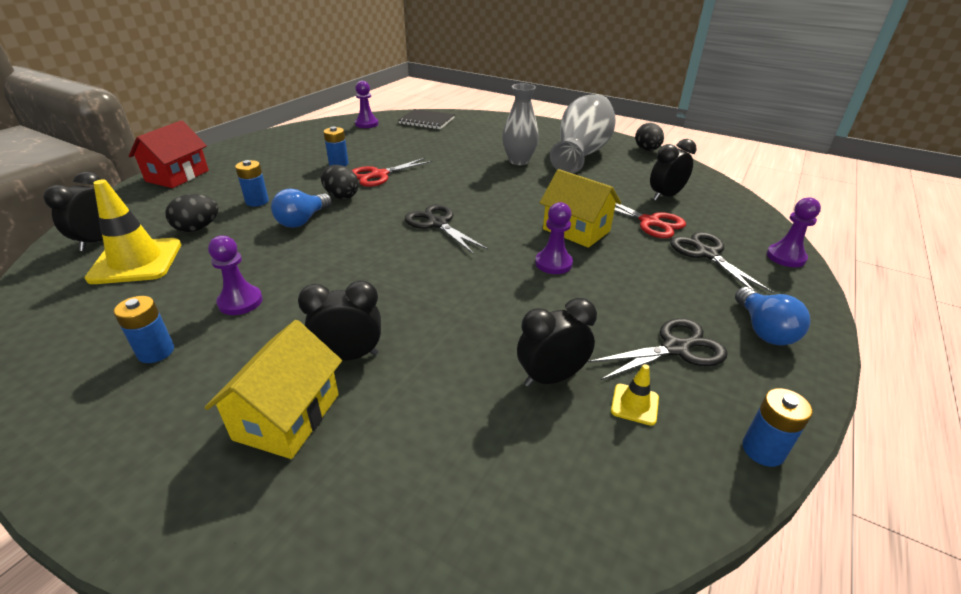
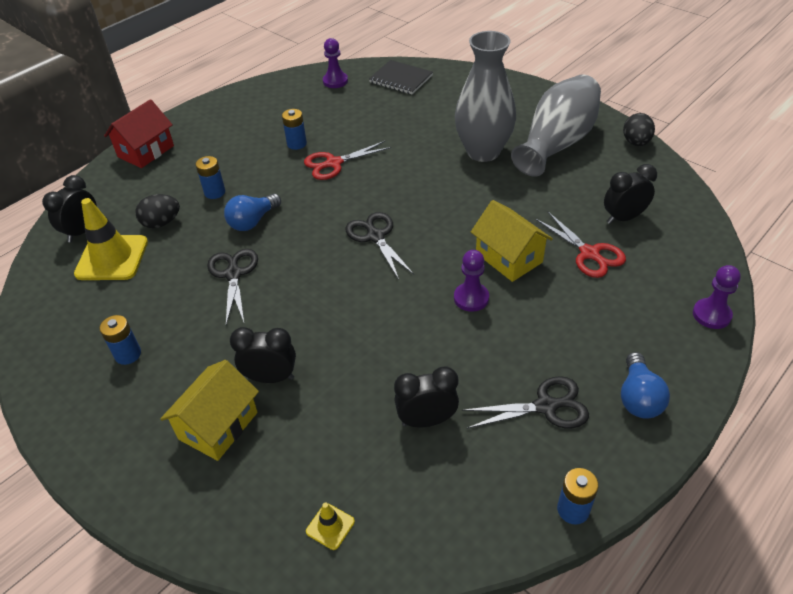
camera: 15 degrees right, 10 degrees up
(240, 302) = (192, 312): purple pawn -> none
(341, 196) = (292, 191): black egg -> none
(519, 161) = (483, 152): grey vase -> grey vase, size x1.53
(634, 404) = (486, 454): yellow traffic cone -> yellow traffic cone (330, 526)
(706, 253) = (629, 301): black scissors -> black scissors (233, 274)

